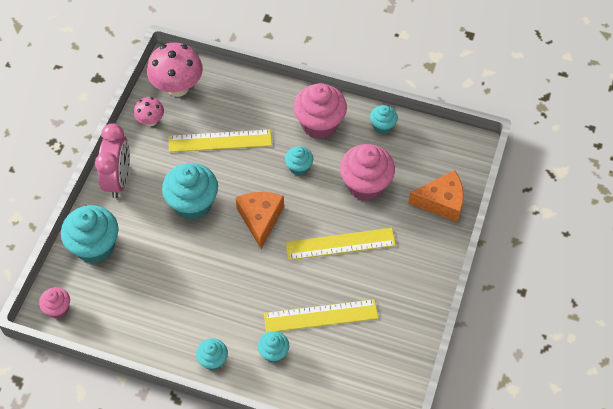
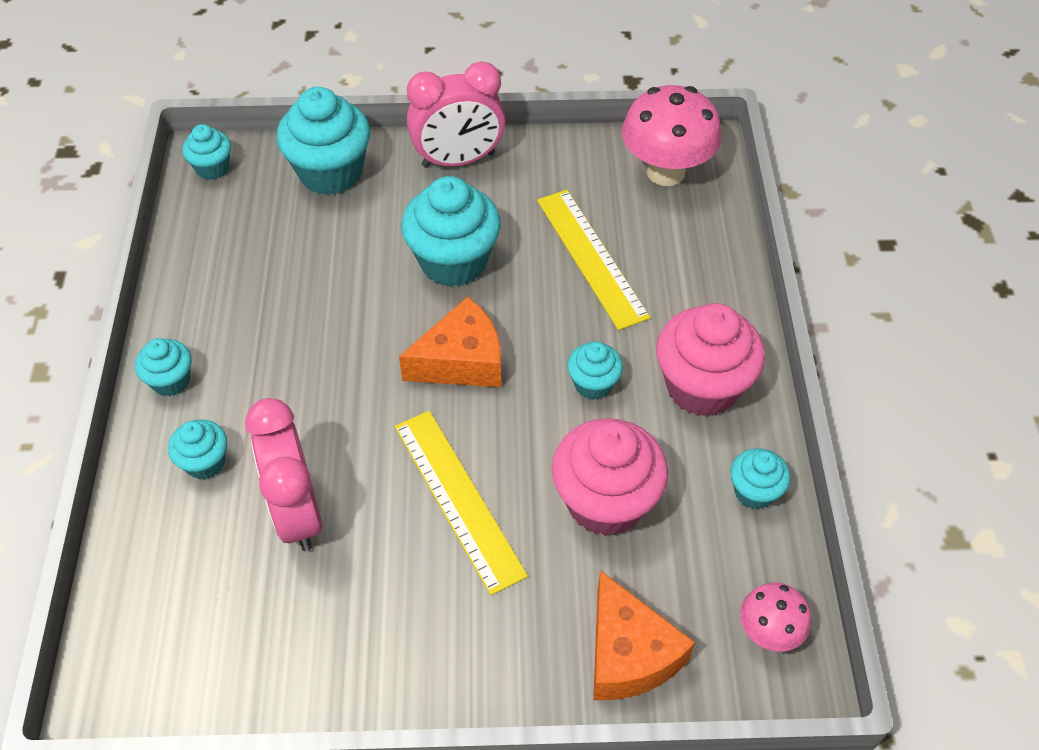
camera: 70 degrees right, 5 degrees down
(58, 309) = (213, 168): pink cupcake -> turquoise cupcake
(151, 121) = (584, 161): pink mushroom -> pink mushroom (768, 632)
(321, 316) = (297, 512): yellow ruler -> pink clock

